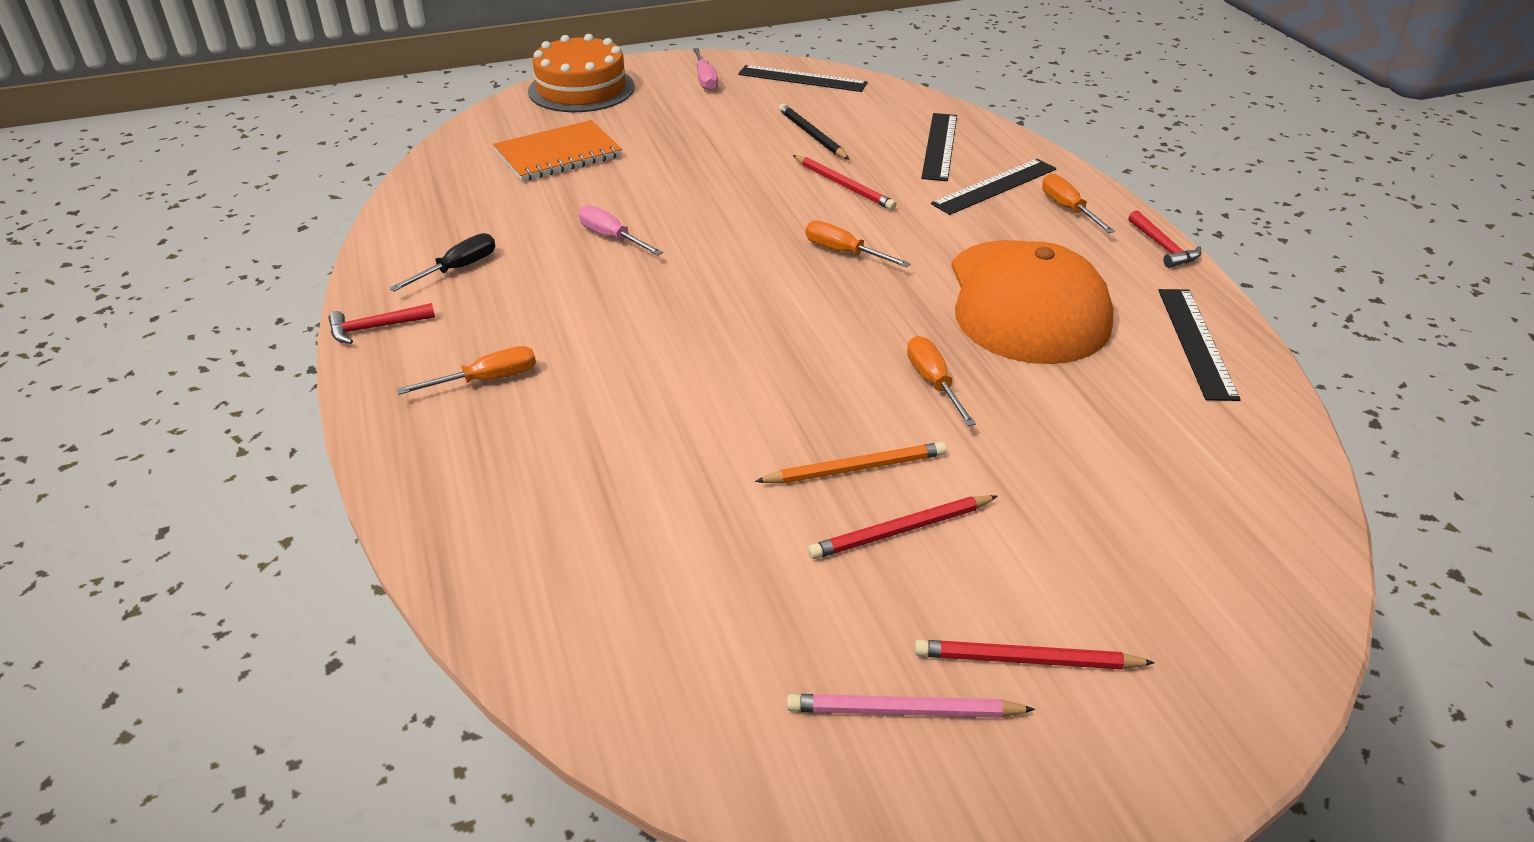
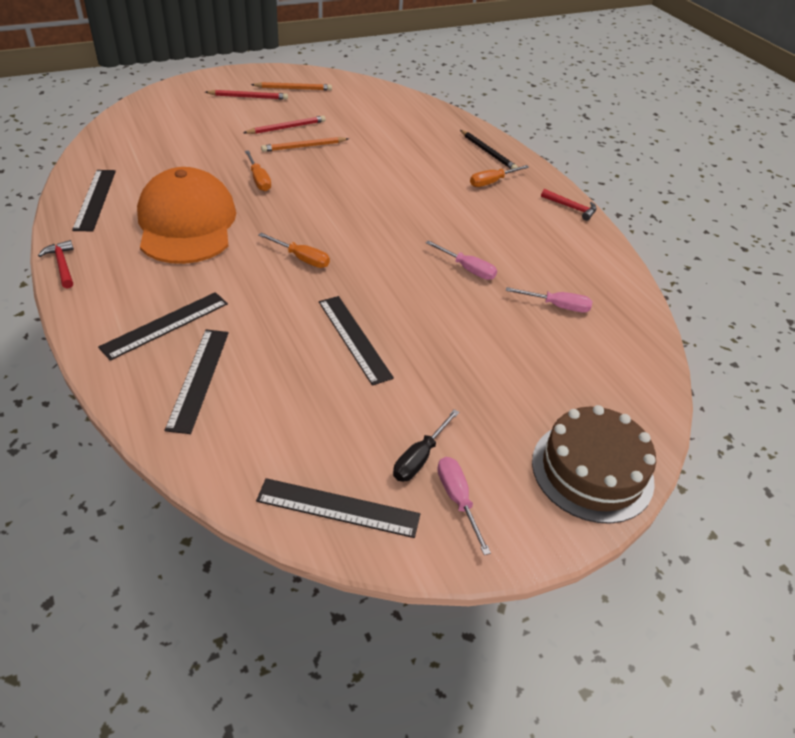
camera: 170 degrees right, 5 degrees up
(376, 328) = (571, 208): red hammer -> red hammer turned 60 degrees clockwise
(458, 268) = (555, 244): black screwdriver -> black screwdriver (420, 458)
(517, 197) = (557, 306): none -> pink screwdriver
(558, 154) = (554, 357): orange notebook -> none
(581, 89) = (592, 471): orange cake -> brown cake
(779, 172) = (354, 338): none -> black ruler
(812, 135) = (325, 392): black pencil -> black pencil (488, 152)
(844, 185) = (297, 324): red pencil -> none
(904, 711) = (293, 88): pink pencil -> orange pencil
(1068, 209) = (114, 301): orange screwdriver -> none

